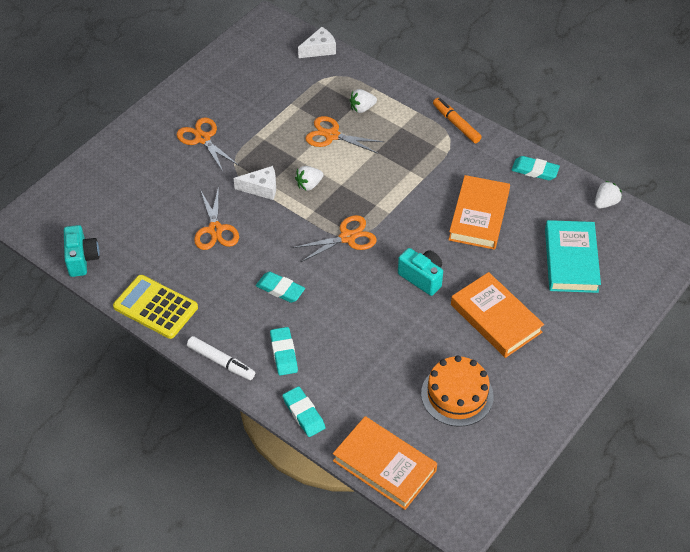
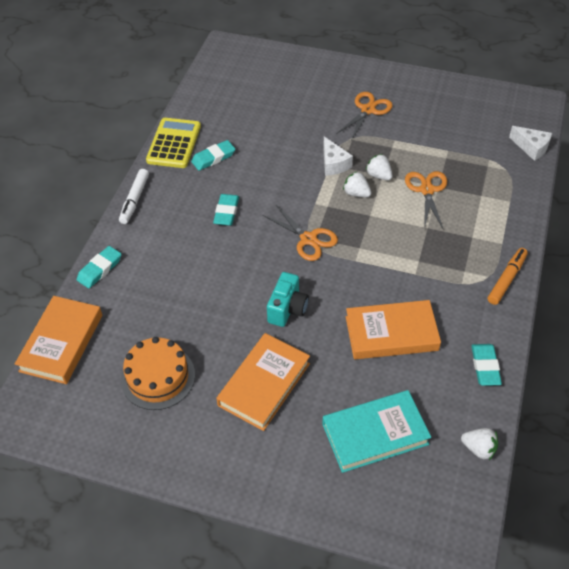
camera: 70 degrees right, 0 degrees up
(82, 259) = (203, 88): turquoise camera -> none
(215, 230) = (271, 151): orange scissors -> none
(284, 353) = (158, 236): turquoise eraser -> turquoise eraser (213, 158)
(362, 108) = (476, 201): white strawberry -> white strawberry (379, 175)

